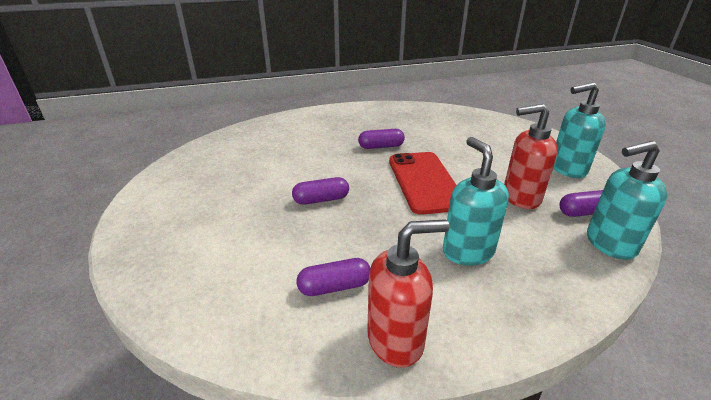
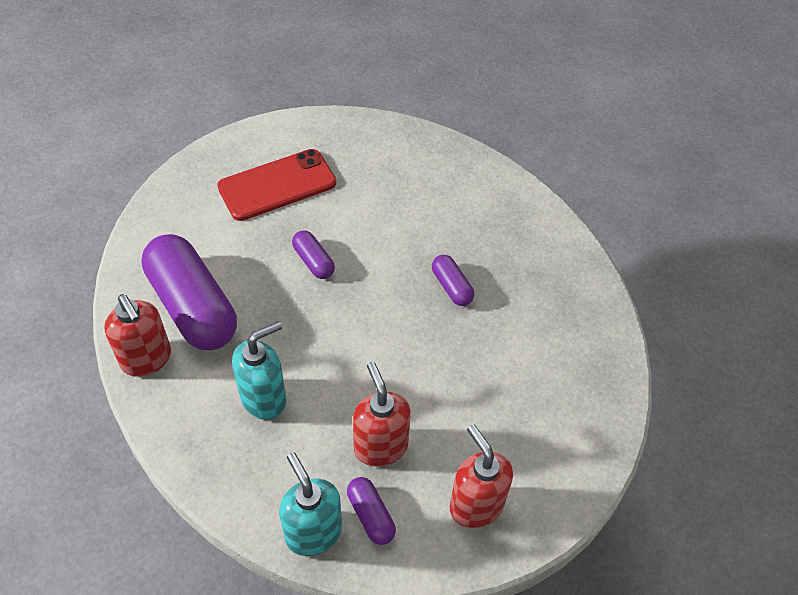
camera: 70 degrees right, 20 degrees up
(334, 287) = (193, 306): purple capsule -> purple capsule, size x2.23
(424, 182) = (381, 346): red phone -> red phone (277, 185)
(567, 169) = (476, 505): turquoise soap dispenser -> red soap dispenser

